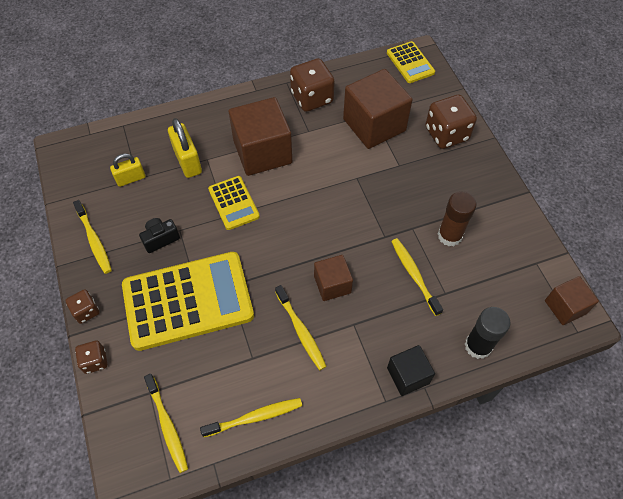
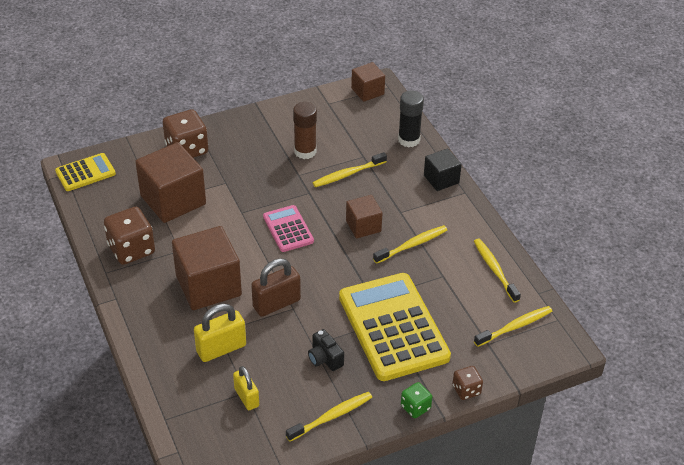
camera: 95 degrees left, 15 degrees down
(86, 311) = (415, 407): brown dice -> green dice
(233, 203) = (276, 303): yellow calculator -> brown padlock
(331, 216) = (288, 229): none -> pink calculator

